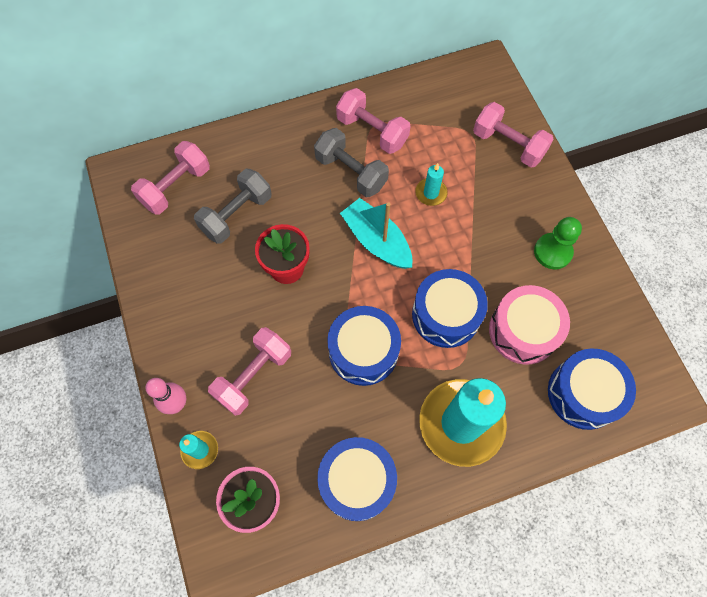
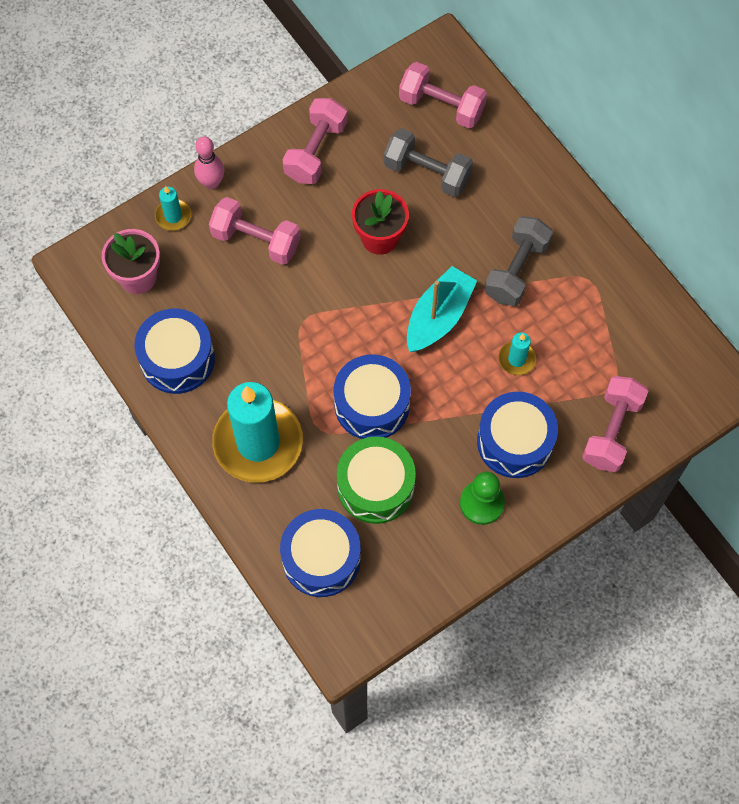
camera: 75 degrees right, 0 degrees up
(363, 351) = (309, 333): blue drum -> blue drum (515, 441)
(372, 131) = (579, 279): pink dumbbell -> pink dumbbell (316, 151)
(523, 331) = (375, 486): pink drum -> green drum

